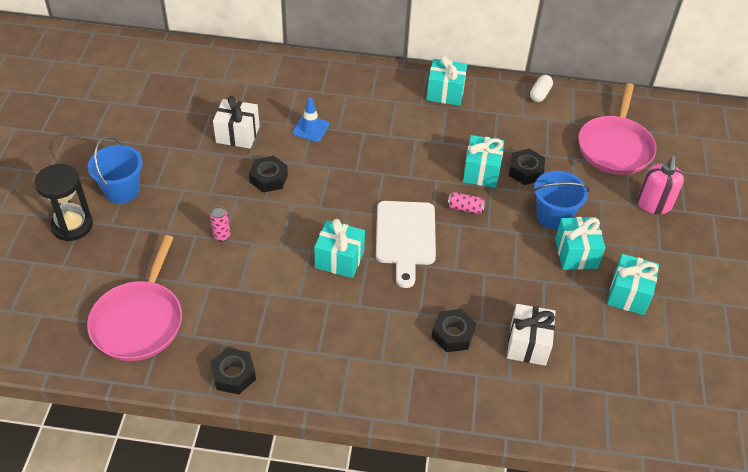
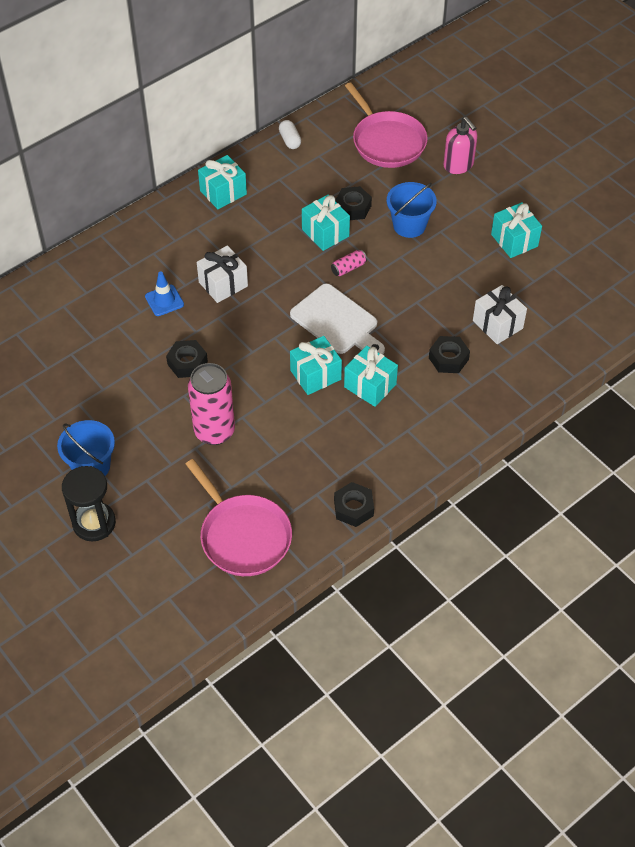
camera: 45 degrees left, 5 degrees up
(222, 236) = (214, 431): pink can -> pink can, size x2.39
(237, 134) = (116, 351): white gift -> white gift (223, 284)
(576, 253) = (453, 240): turquoise gift -> turquoise gift (370, 385)

